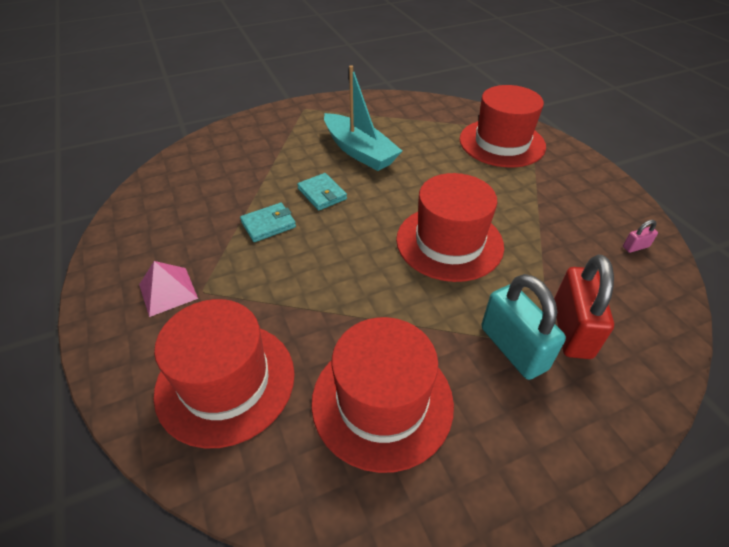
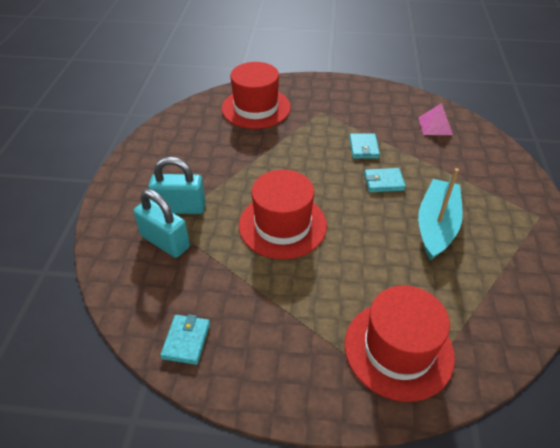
camera: 120 degrees right, 0 degrees up
(168, 291) = (330, 102): pink pyramid -> pink pyramid (435, 126)
(359, 151) = (436, 225): turquoise boat -> turquoise boat turned 120 degrees clockwise
(382, 401) = (201, 148): red hat -> none
(571, 329) = (165, 241): red padlock -> turquoise padlock
(635, 247) = (186, 341): pink padlock -> turquoise wallet

